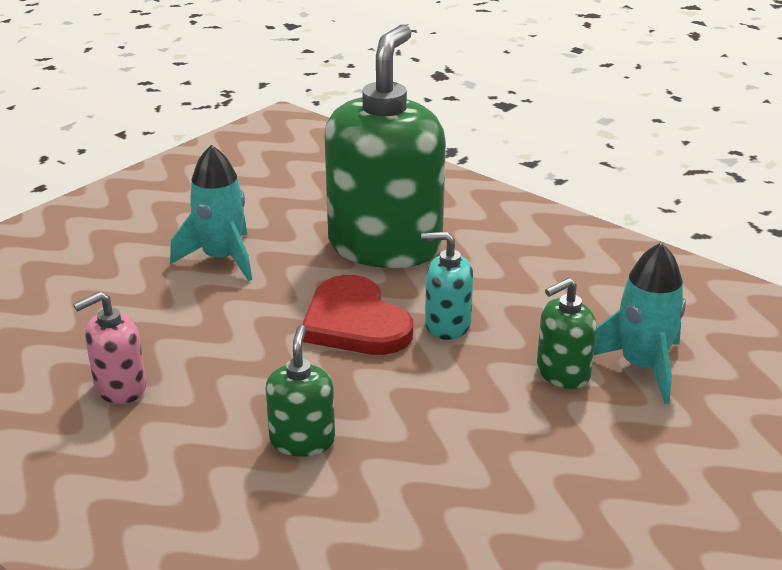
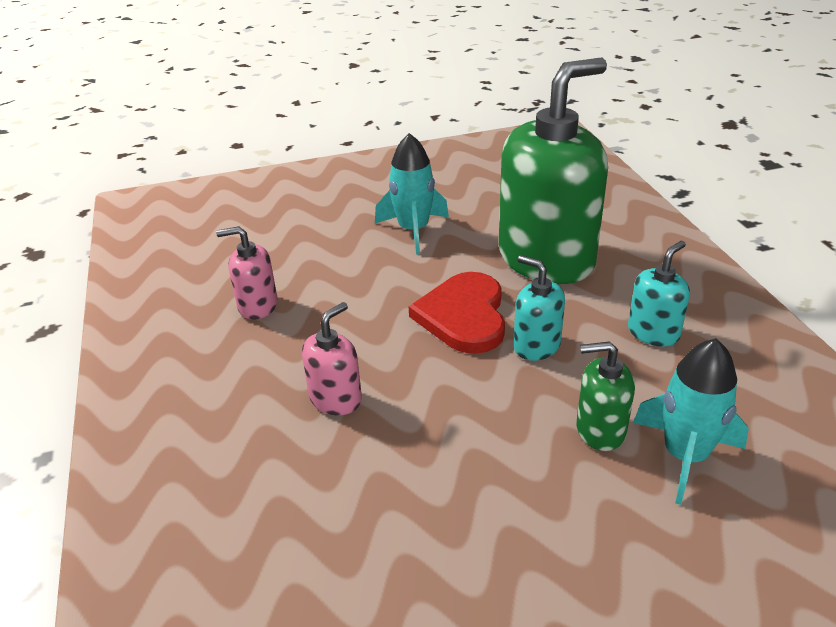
camera: 35 degrees right, 5 degrees up
(302, 440) = (336, 399): green soap dispenser -> pink soap dispenser
(535, 280) = (653, 332): none -> turquoise soap dispenser

